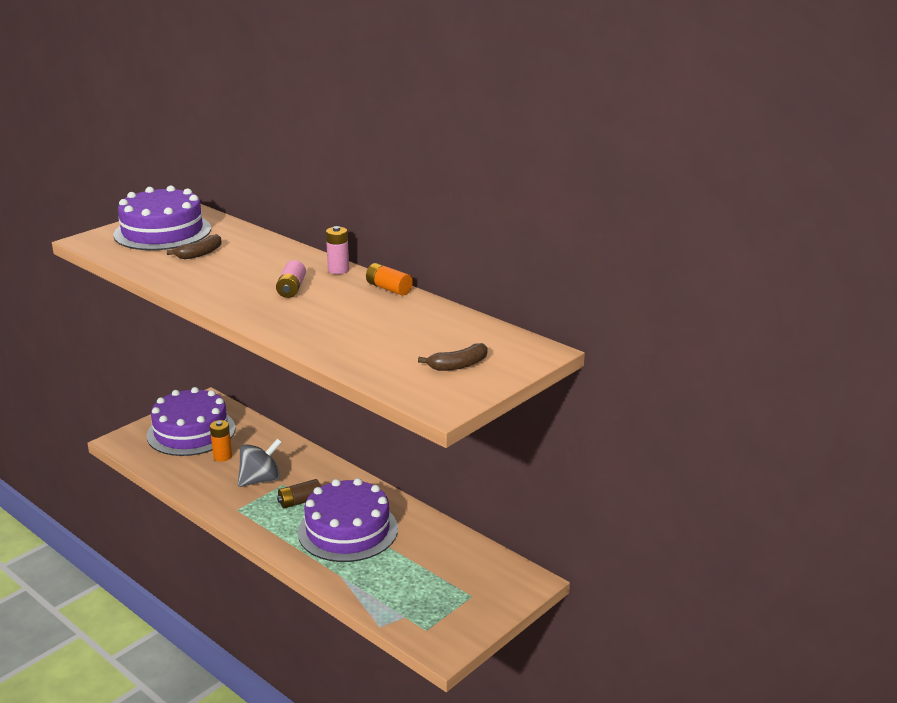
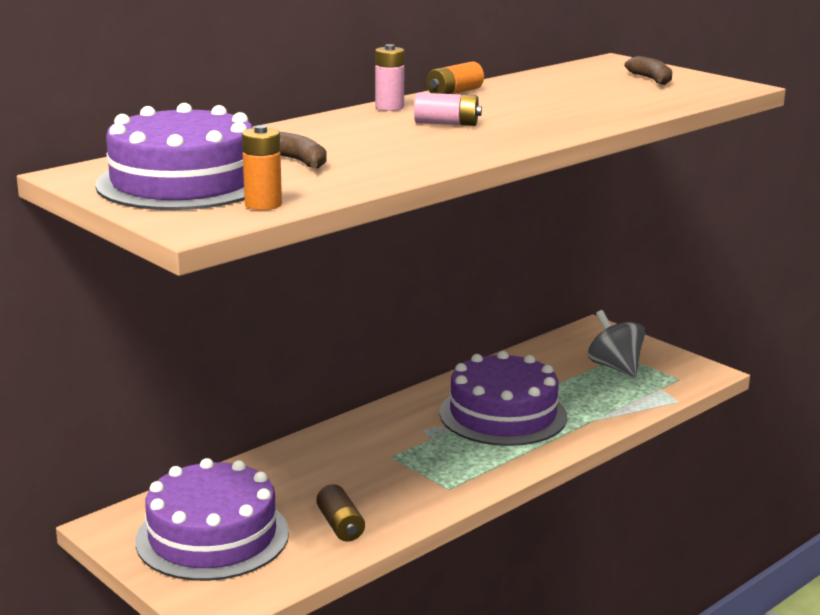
camera: 85 degrees left, 5 degrees down
(222, 456) = (301, 505): orange battery -> orange battery (263, 205)
(260, 480) = (376, 472): grey spinning top -> grey spinning top (615, 367)
(300, 501) = (436, 444): brown battery -> brown battery (340, 525)

